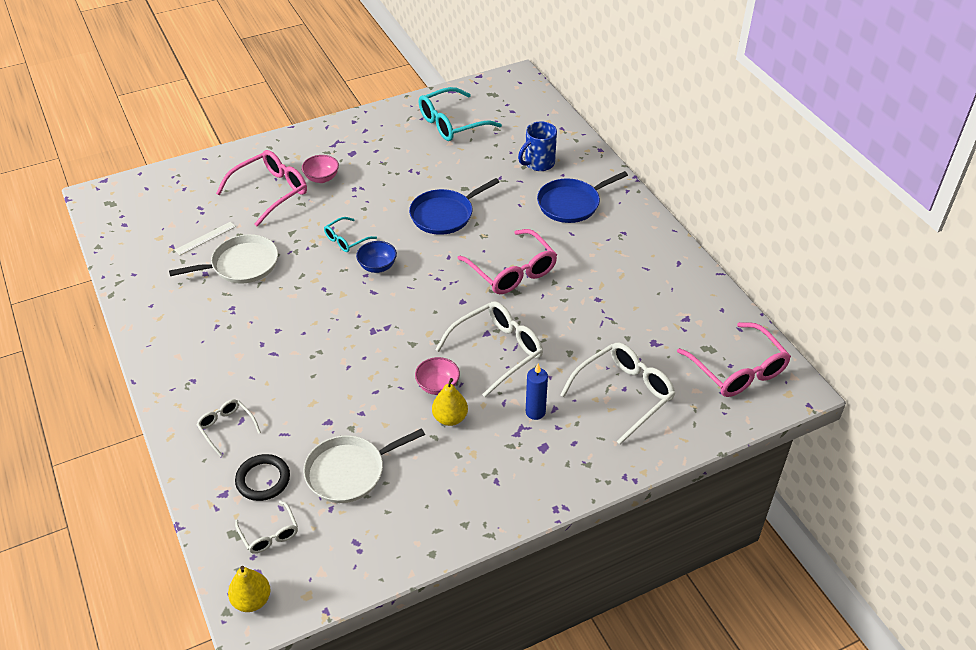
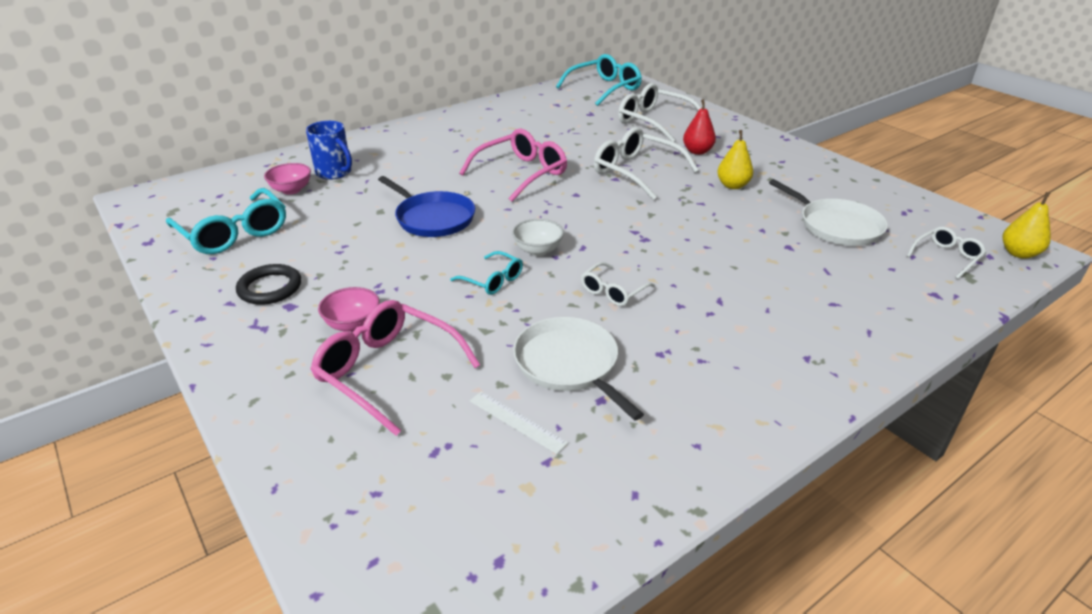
camera: 100 degrees left, 10 degrees down
(226, 428) = (853, 312): white glasses -> white glasses (613, 291)
(263, 479) = (893, 273): black ring -> black ring (270, 288)
(377, 266) = (538, 250): blue bowl -> white bowl
(438, 386) = (698, 195): pink bowl -> pink bowl (291, 190)
(535, 412) = (697, 151): blue candle -> red pear
(571, 204) = (408, 153): blue pan -> none
(738, 370) = (604, 89): pink glasses -> turquoise glasses

